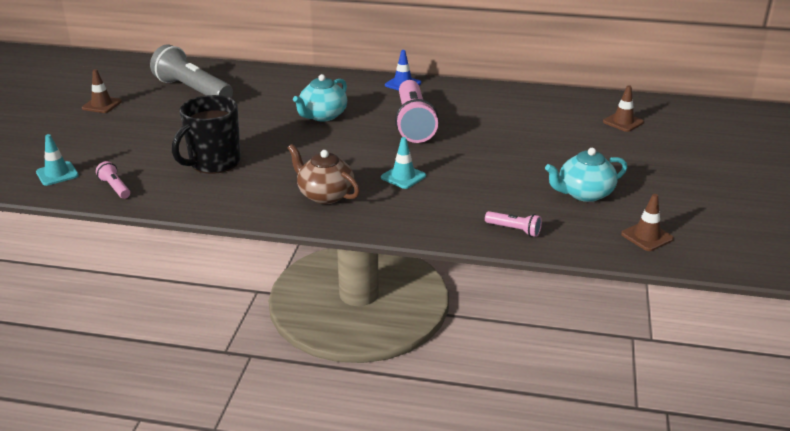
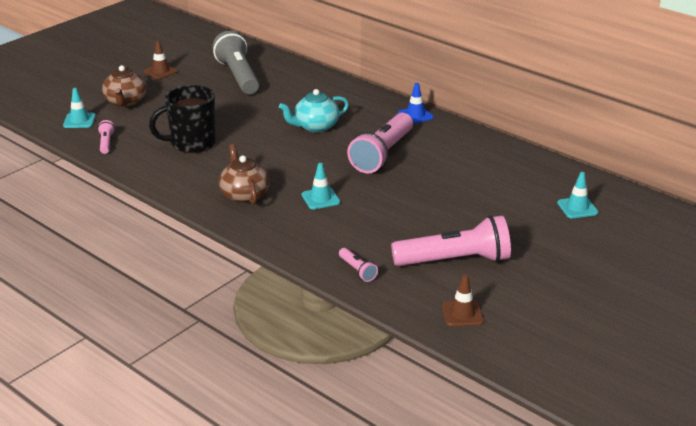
camera: 30 degrees right, 0 degrees up
(93, 142) = (125, 102): none -> brown teapot
(584, 194) = (454, 260): turquoise teapot -> pink flashlight
(623, 122) = (577, 208): brown traffic cone -> turquoise traffic cone

